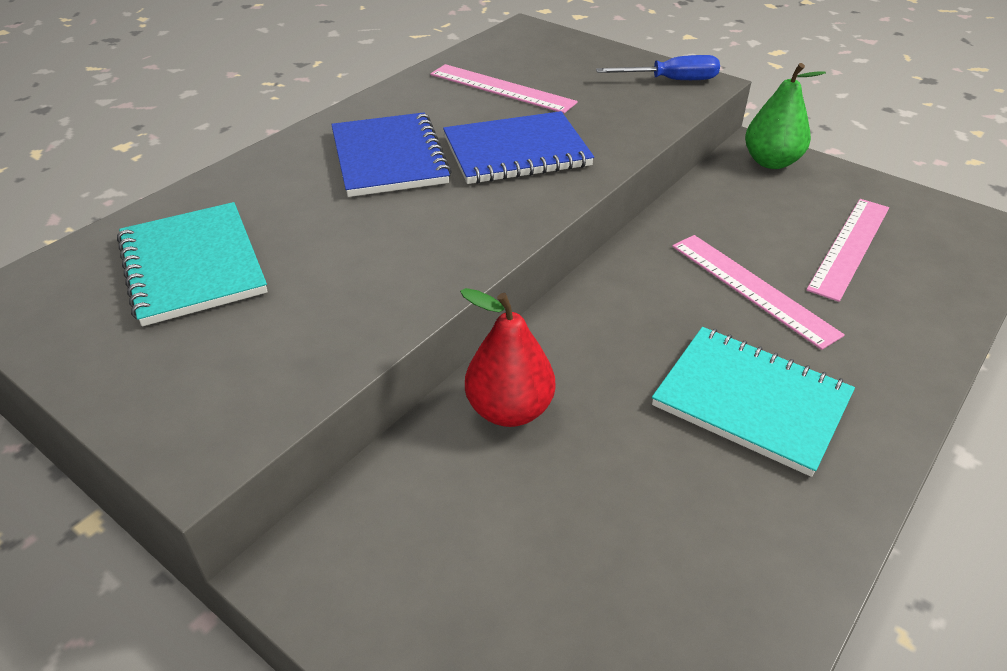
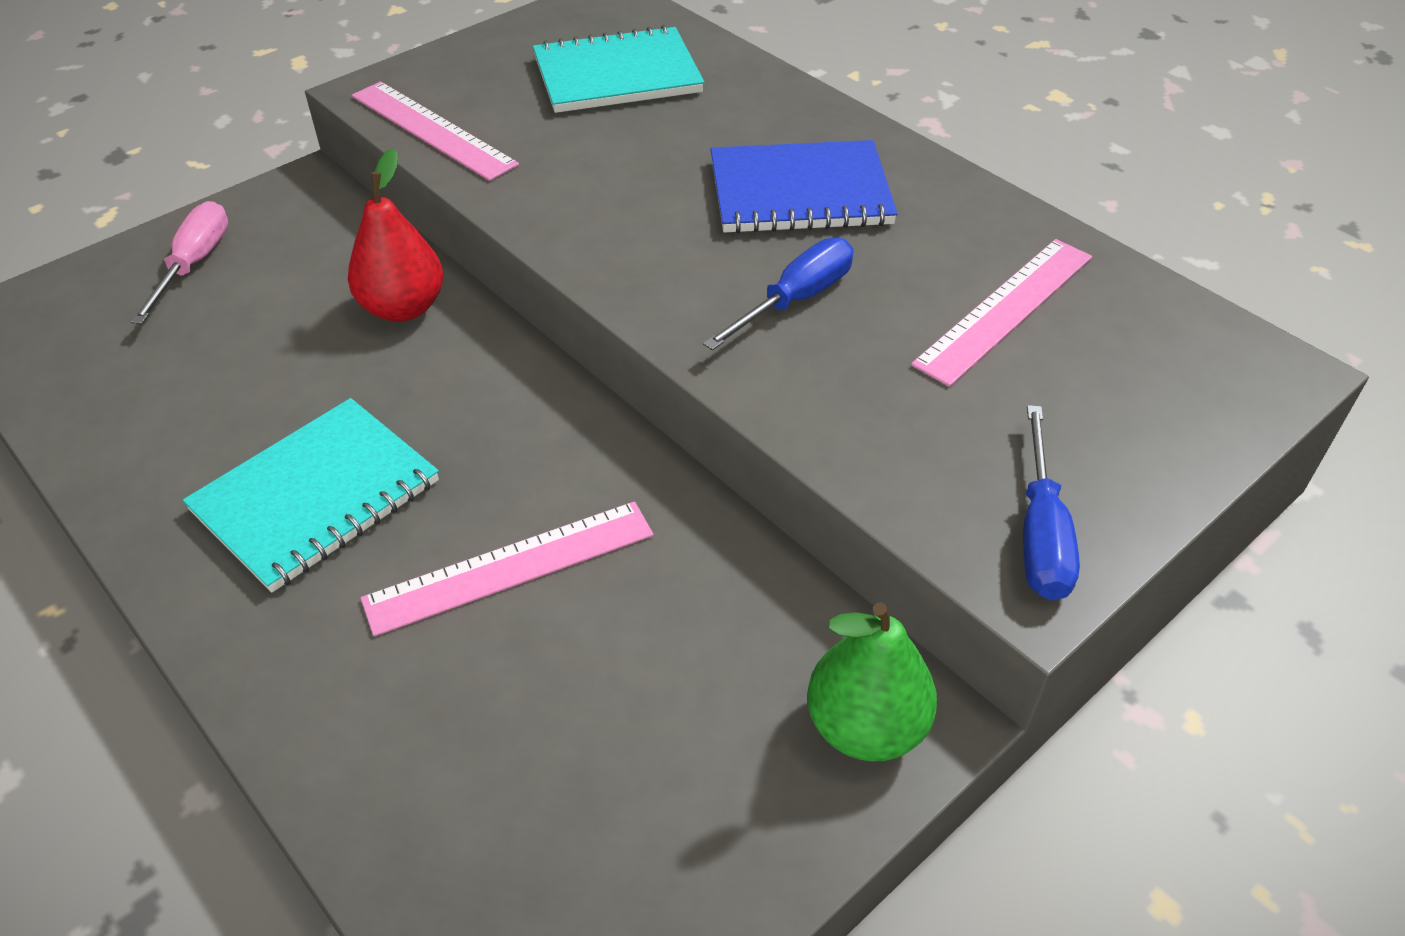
camera: 100 degrees right, 5 degrees up
(475, 630) = (194, 264): none -> pink screwdriver
(516, 152) = (795, 300): blue notebook -> blue screwdriver
(850, 247) = (566, 740): pink ruler -> pink ruler (432, 130)

